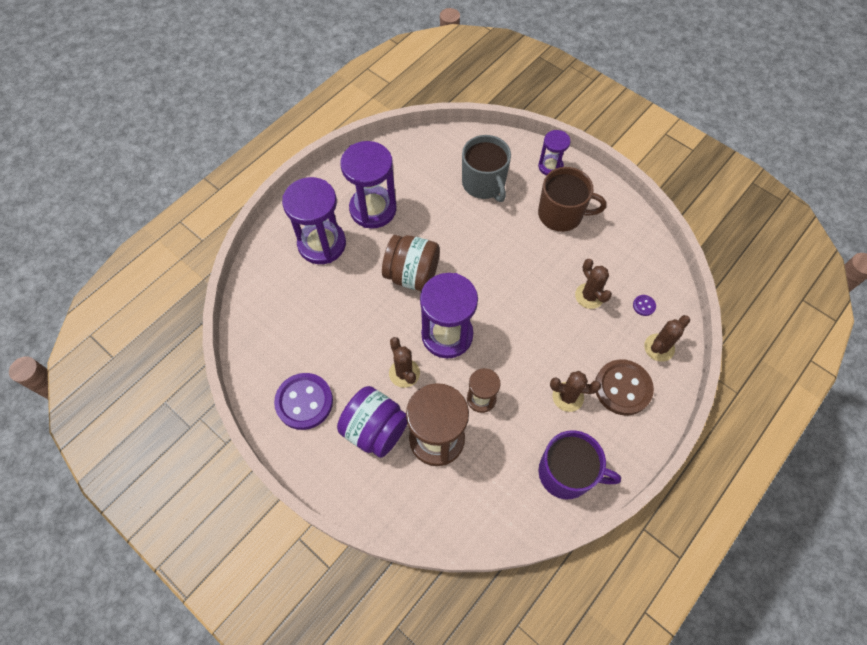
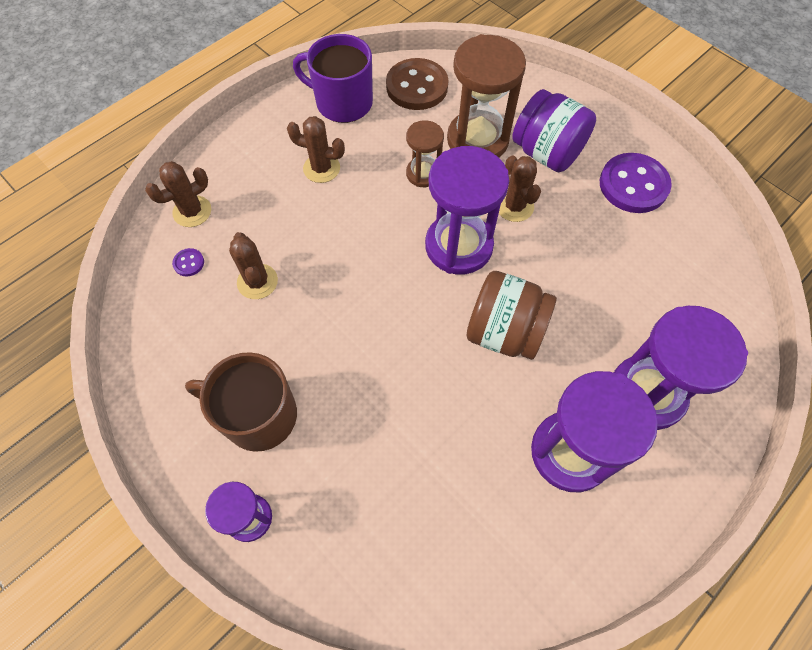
camera: 175 degrees left, 0 degrees up
(484, 183) = (376, 489): grey mug -> none
(622, 388) = (254, 172): brown button -> brown button (417, 86)

